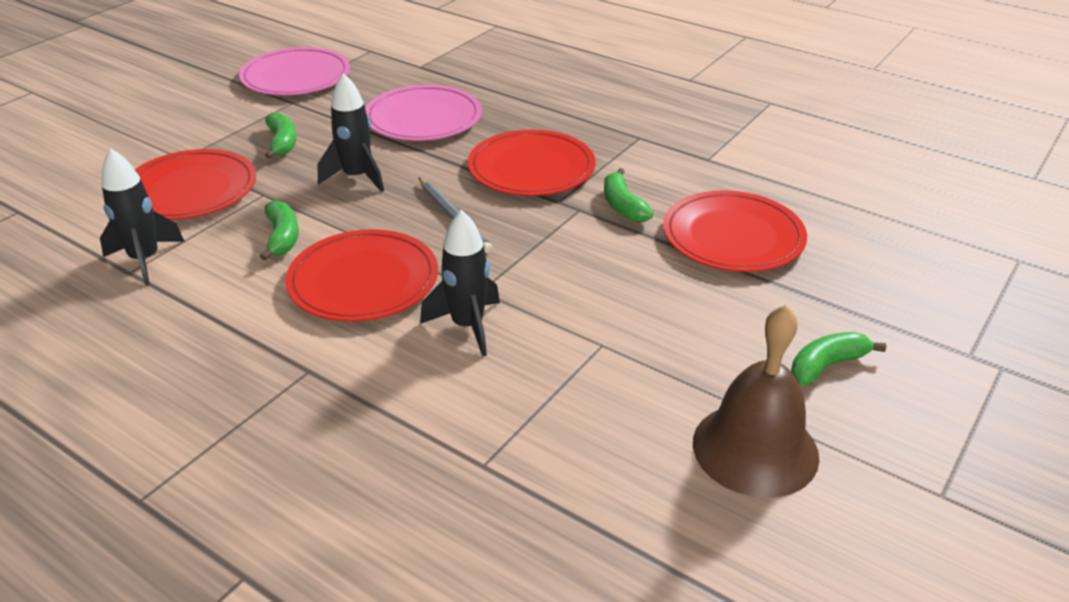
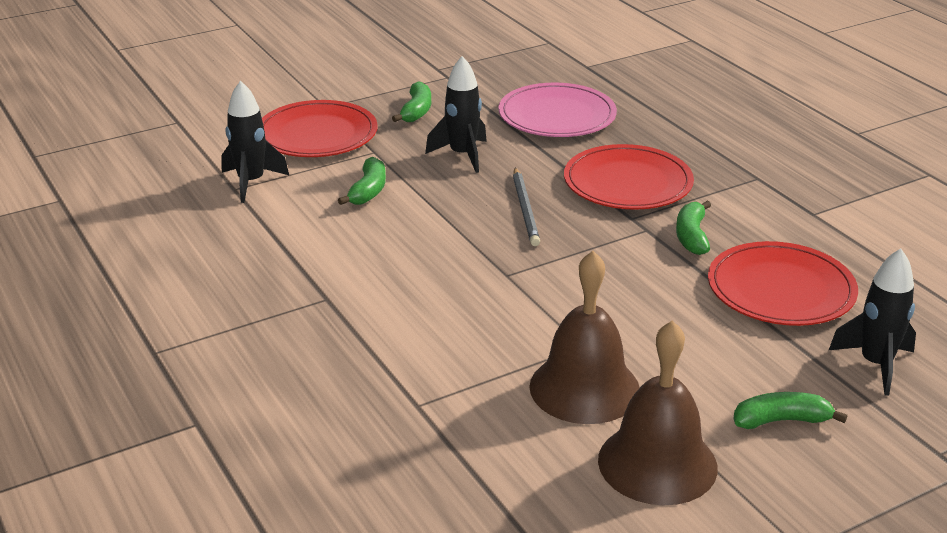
camera: 25 degrees right, 5 degrees down
(296, 77) = (465, 54): pink plate -> none
(363, 281) = (413, 242): red plate -> none
(467, 326) = (476, 300): black rocket -> black rocket (875, 364)
(634, 389) = (584, 388): none -> brown bell

